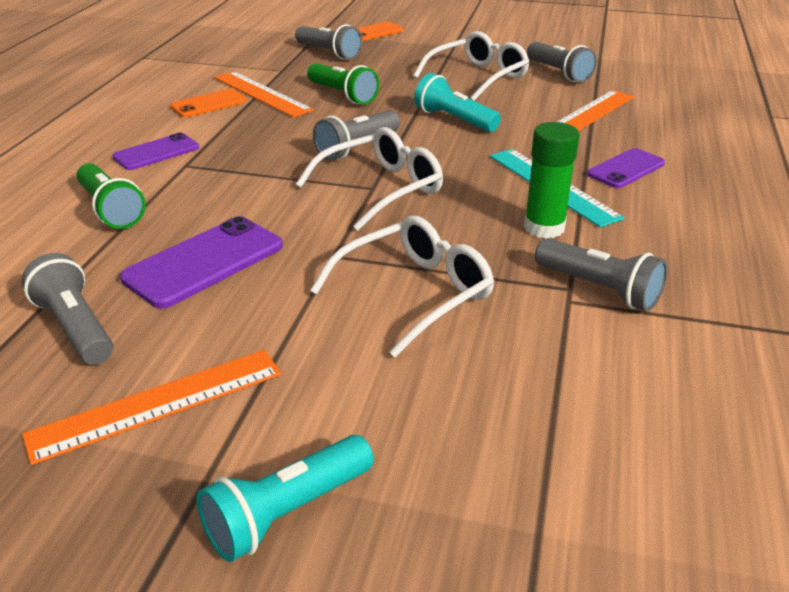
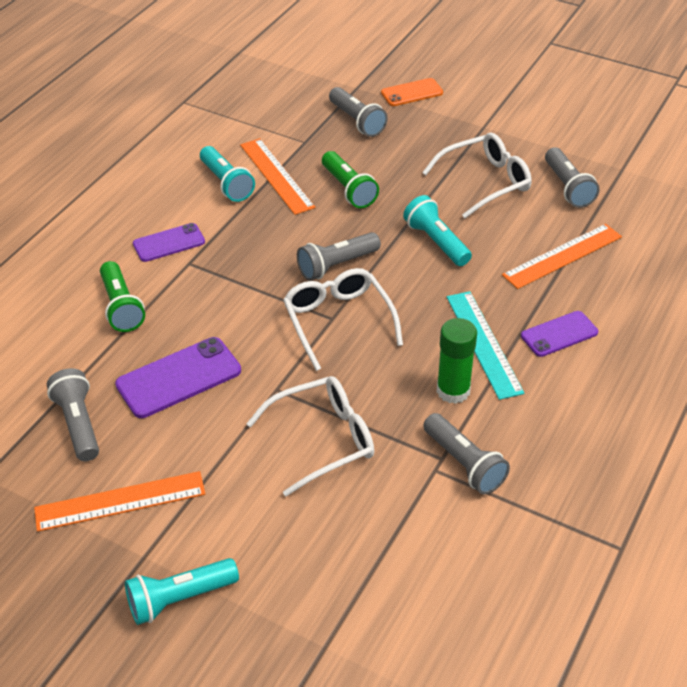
camera: 15 degrees right, 10 degrees up
(209, 104) = (226, 183): orange phone -> turquoise flashlight
(381, 189) = (338, 321): white glasses -> white glasses turned 90 degrees counterclockwise

